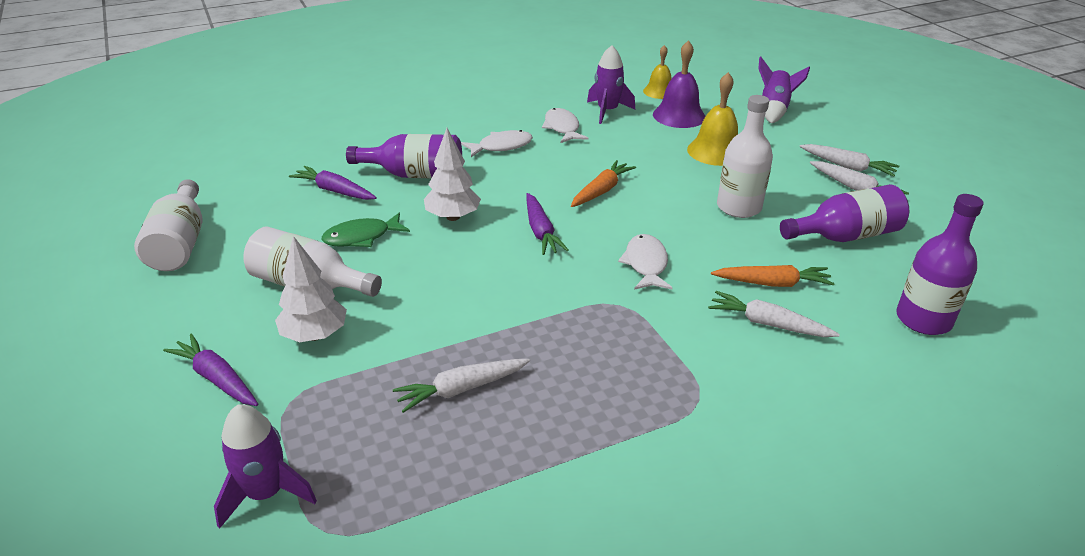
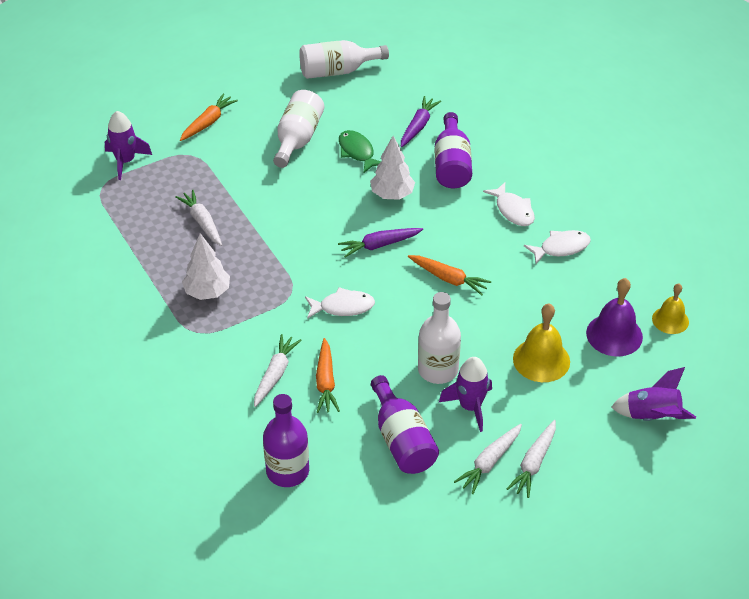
camera: 85 degrees right, 10 degrees up
(217, 378) = (208, 122): purple carrot -> orange carrot
(314, 335) = (248, 152): white tree -> white tree (207, 292)
(607, 111) = (607, 279): purple rocket -> purple rocket (470, 407)

